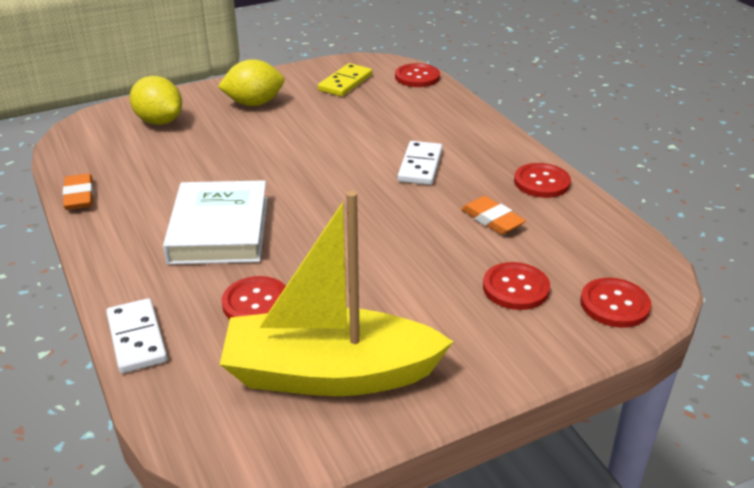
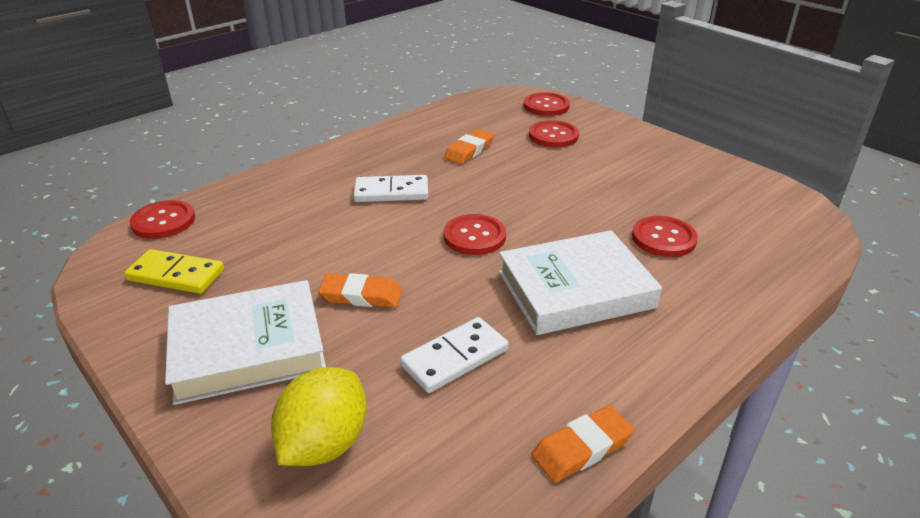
camera: 105 degrees left, 0 degrees up
(137, 338) = (766, 290): white domino -> white domino (454, 357)
(254, 103) = (248, 348): yellow lemon -> white book
(279, 141) = (361, 295): none -> orange eraser
(330, 373) = (705, 190): yellow boat -> none
(541, 182) = (399, 135): red button -> red button (474, 236)

